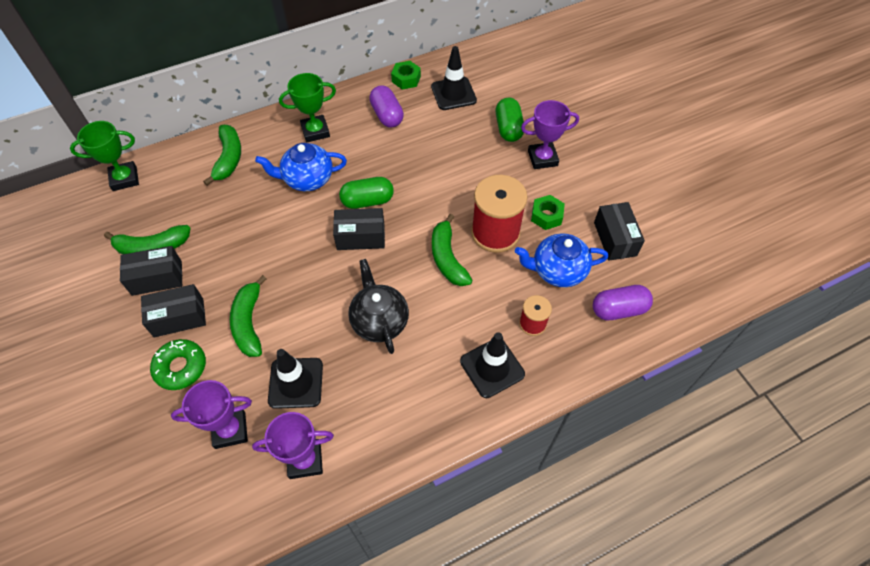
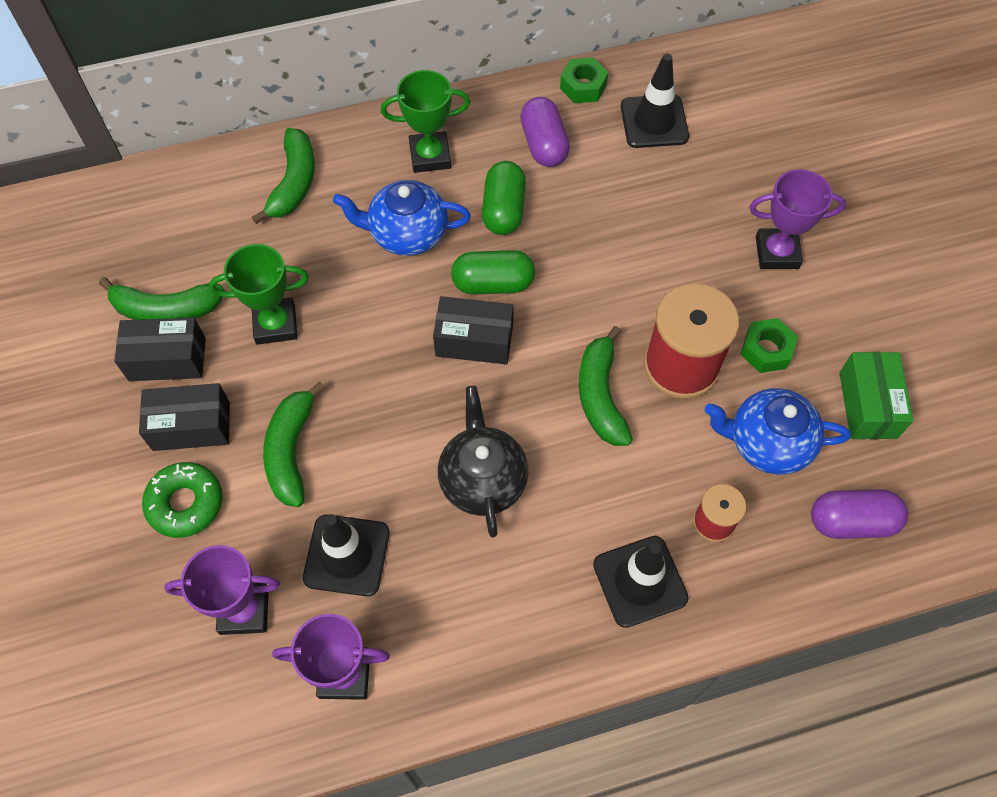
camera: 10 degrees right, 5 degrees up
(125, 179) = (138, 193): green trophy -> green trophy (275, 324)
(508, 128) = (731, 193): green capsule -> green capsule (503, 210)
(615, 239) = (867, 405): black box -> green box

